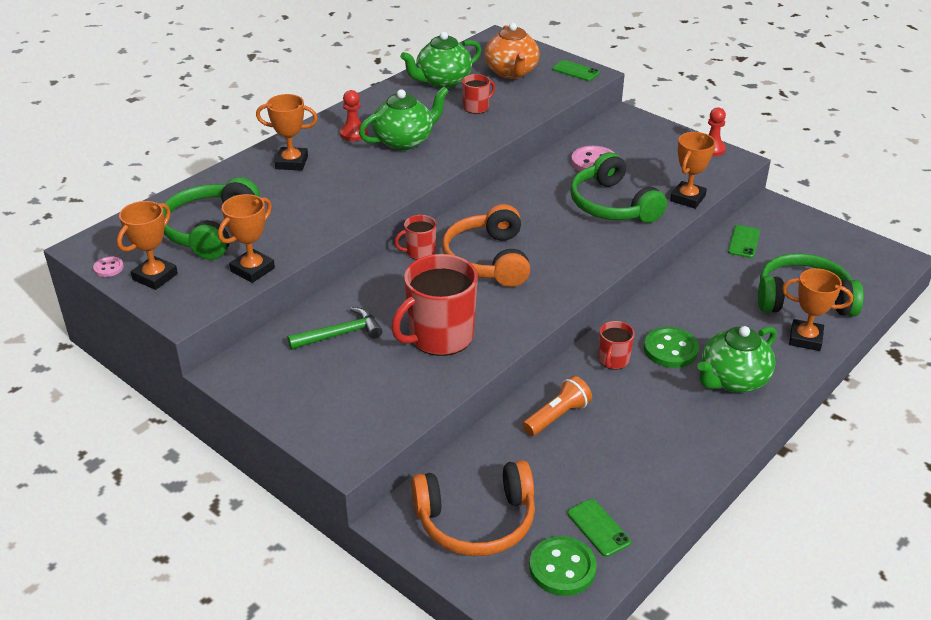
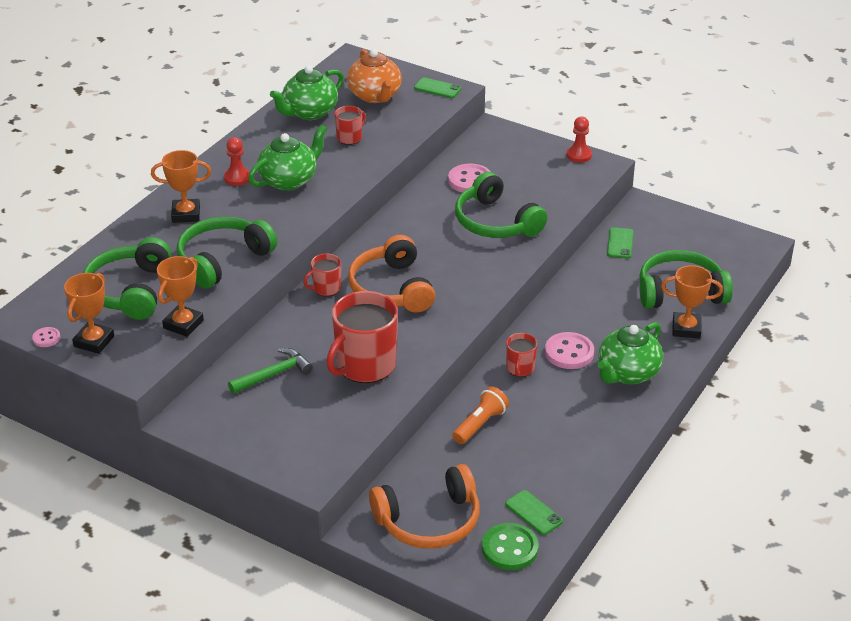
camera: 10 degrees left, 0 degrees up
(314, 210) = (222, 260): none -> green headphones
(670, 349) = (569, 352): green button -> pink button
(687, 198) = (564, 208): orange trophy -> none

